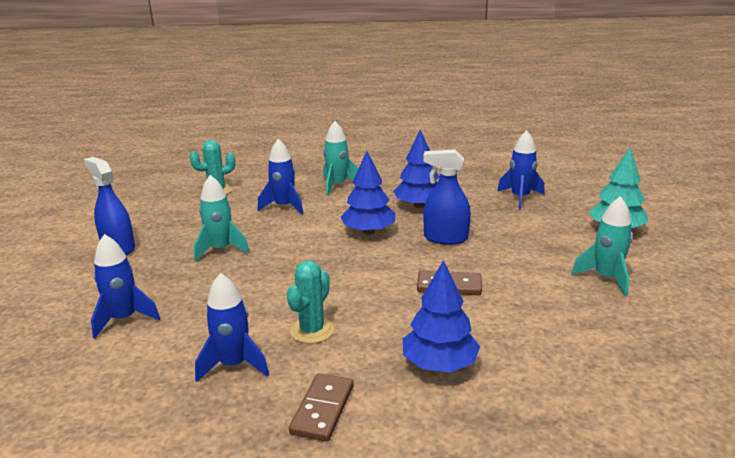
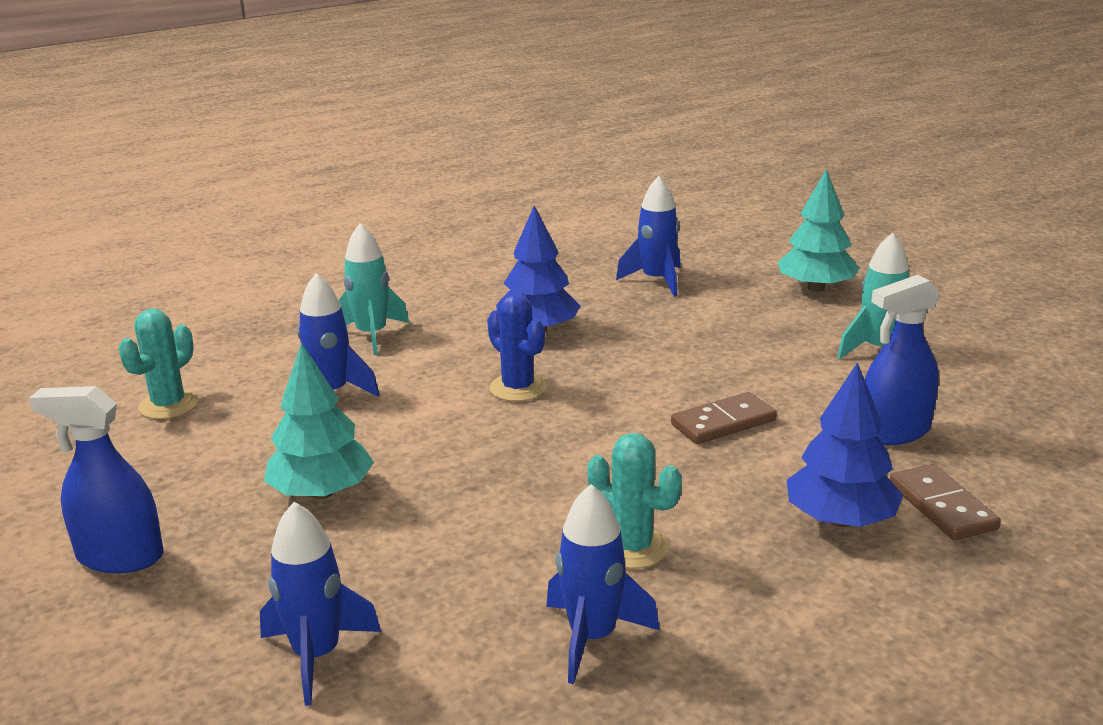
camera: 35 degrees left, 0 degrees up
(221, 249) = (322, 492): turquoise rocket -> turquoise tree
(312, 330) = (632, 547): turquoise cactus -> turquoise cactus turned 45 degrees counterclockwise
(323, 409) = (786, 634): brown domino -> brown domino (942, 506)
(368, 231) = (518, 388): blue tree -> blue cactus
(445, 238) = (635, 363): blue spray bottle -> blue spray bottle (894, 432)

